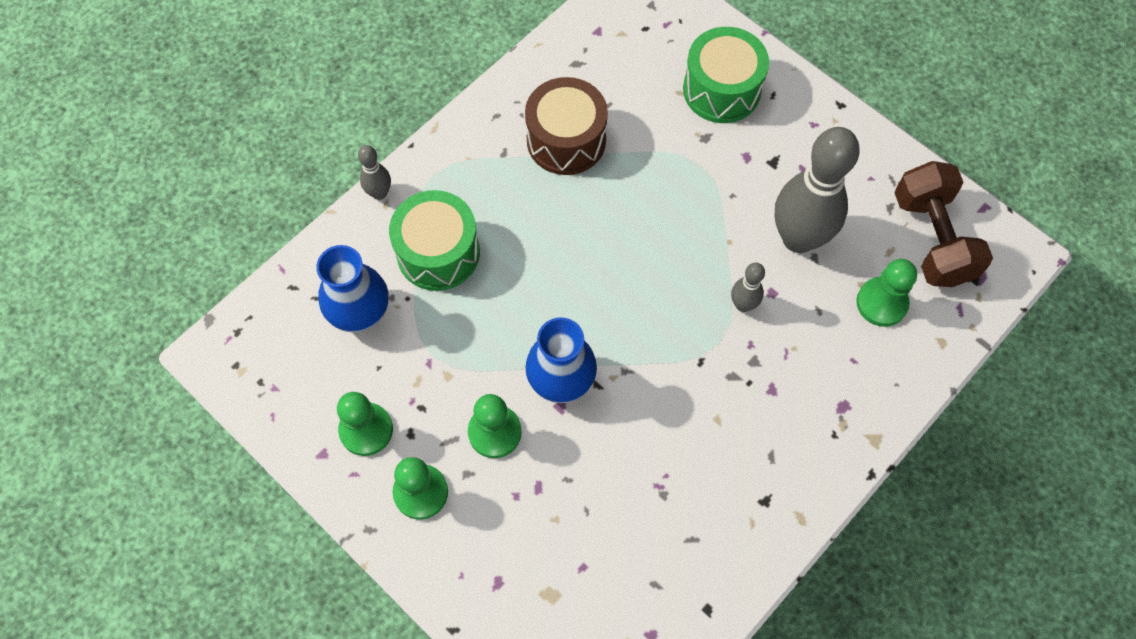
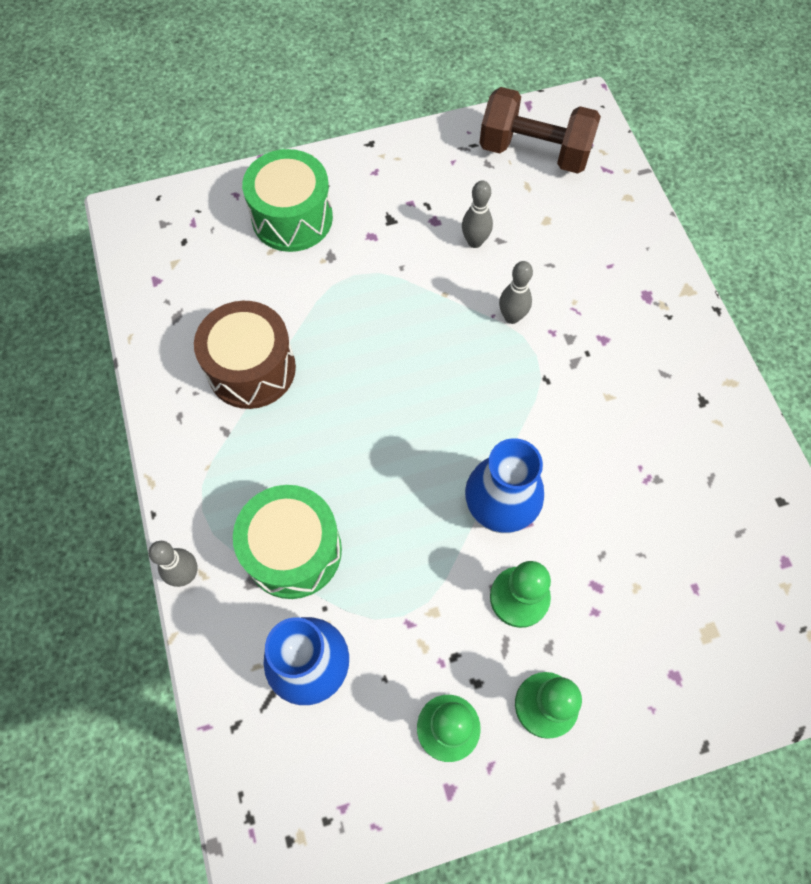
camera: 60 degrees left, 0 degrees up
(798, 238) = (475, 242): grey bowling pin -> grey bowling pin, size x0.45
(881, 303) = (570, 217): green pawn -> none

